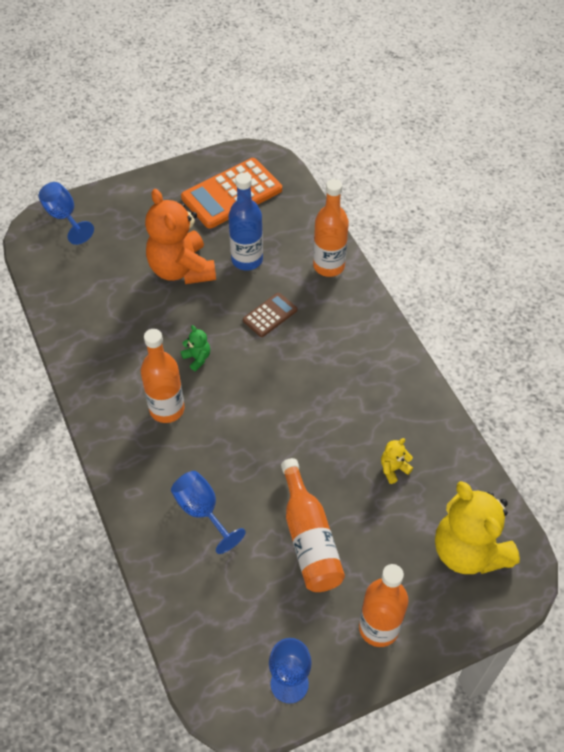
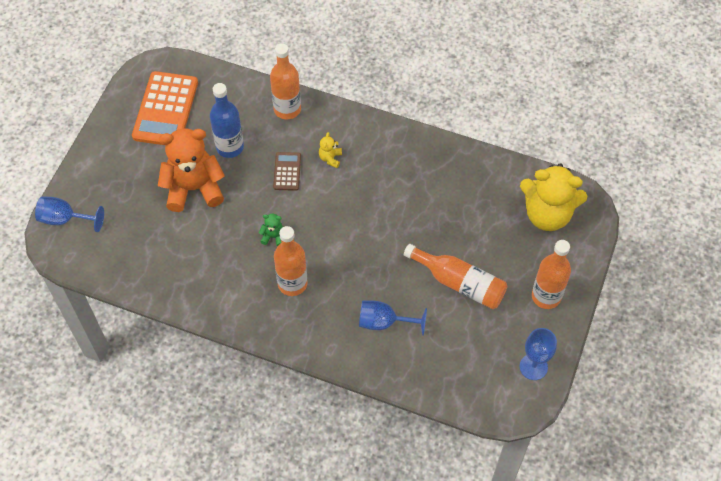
camera: 45 degrees left, 5 degrees up
(181, 269) = (194, 188): orange teddy bear -> orange teddy bear turned 150 degrees clockwise
(393, 469) = (462, 203): yellow teddy bear -> yellow teddy bear (330, 158)

